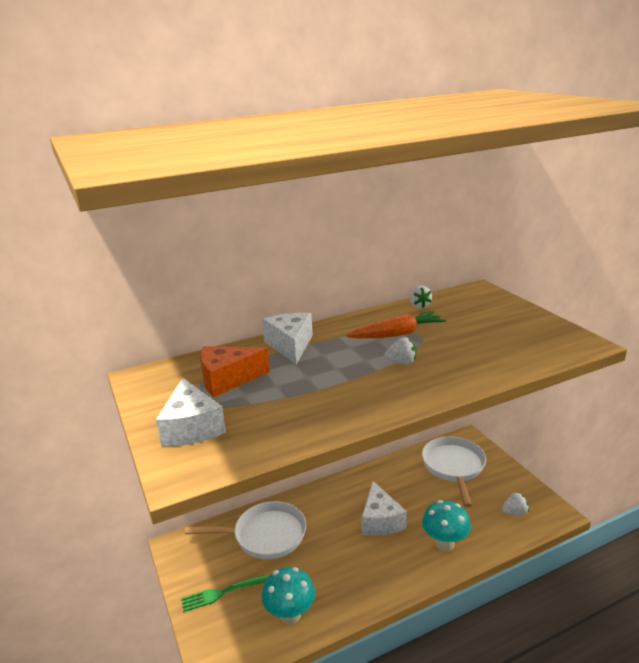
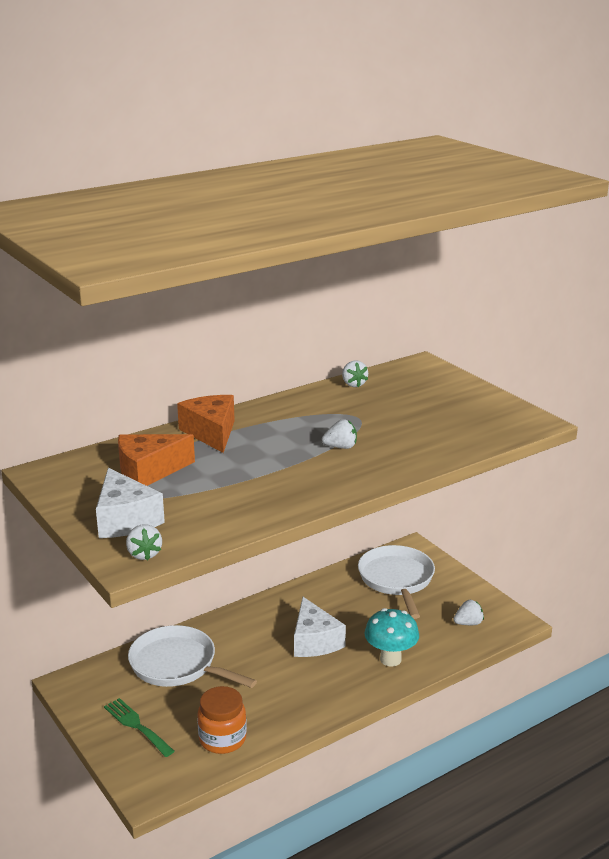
camera: 10 degrees left, 0 degrees up
(196, 467) = (144, 554): none -> white strawberry
(220, 593) = (136, 725): green fork -> green fork turned 75 degrees clockwise
(265, 535) = (178, 665): white pan -> white pan turned 135 degrees counterclockwise
(290, 345) = (211, 433): white cheese -> orange cheese
(290, 615) = (222, 739): turquoise mushroom -> orange jar
(397, 334) = (332, 417): orange carrot -> none

